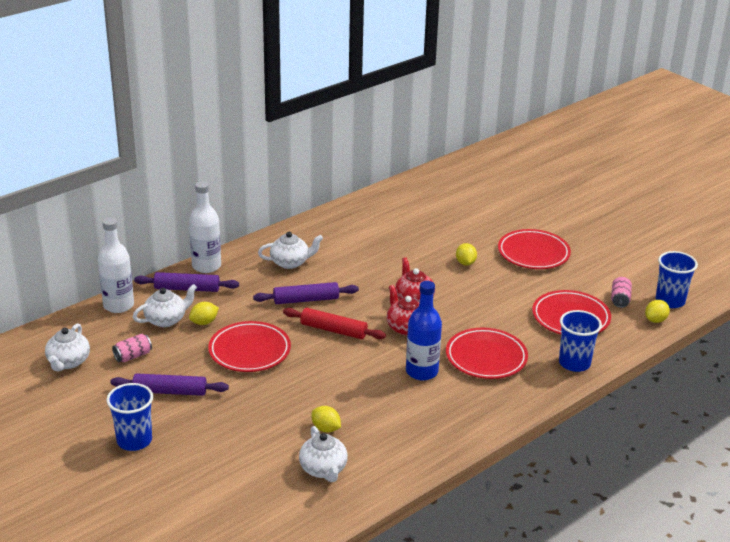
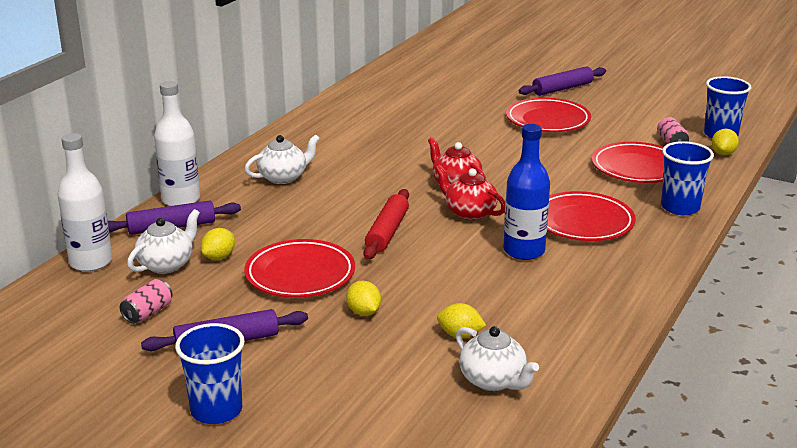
camera: 20 degrees left, 5 degrees down
(68, 362) = (60, 340): white teapot -> none
(306, 300) = (330, 209): purple rolling pin -> purple rolling pin (562, 89)
(333, 330) = (387, 232): red rolling pin -> red rolling pin turned 75 degrees counterclockwise
(465, 263) = (484, 141): yellow lemon -> yellow lemon (364, 312)

